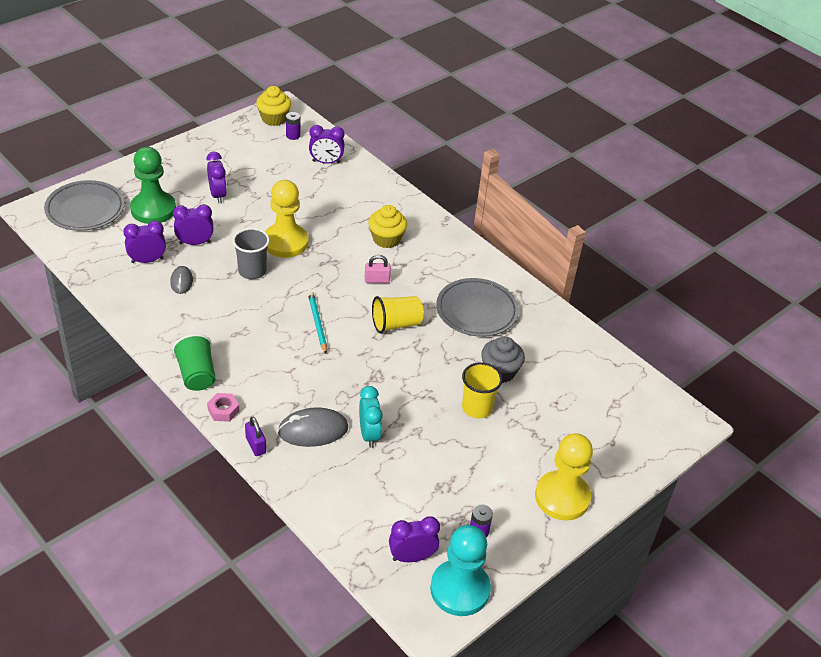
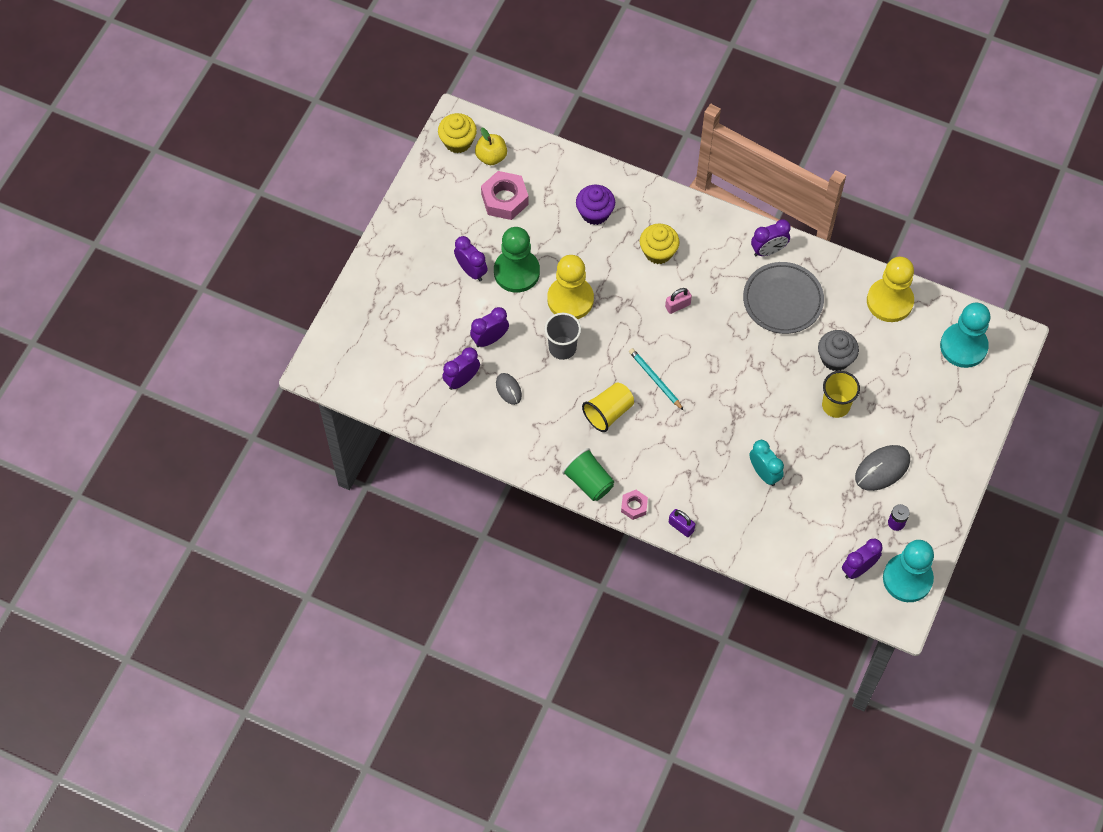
camera: 20 degrees left, 20 degrees up
(85, 209) = (362, 347): grey plate -> none
(153, 209) = (424, 317): green pawn -> green pawn (516, 272)
(282, 163) = (504, 199): none -> pink nut
(293, 135) = (491, 157): purple battery -> yellow apple
(313, 430) = (717, 491): grey mouse -> grey mouse (882, 469)
(326, 162) = (545, 178): purple clock -> purple clock (768, 250)
(351, 196) = (595, 213): none -> purple cupcake
(396, 324) = (722, 348): yellow cup -> yellow cup (608, 412)
(562, 497) = (944, 461): yellow pawn -> yellow pawn (889, 301)
(635, 410) = (963, 346): none -> turquoise pawn

